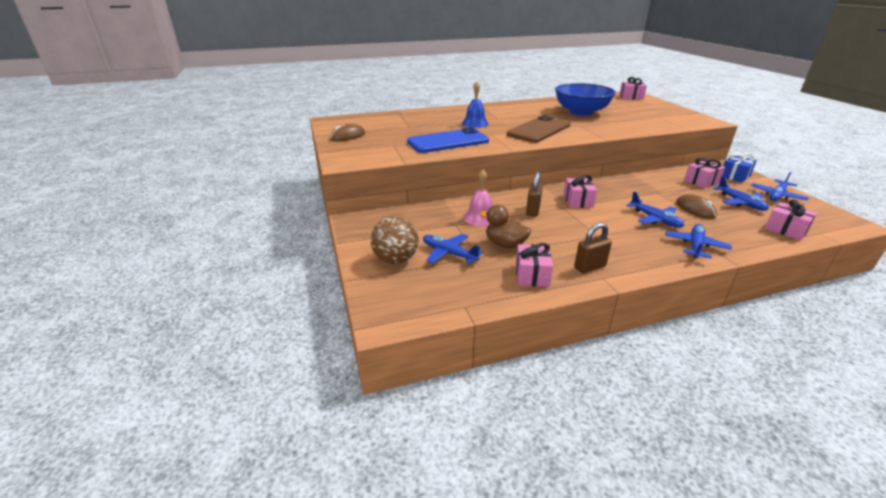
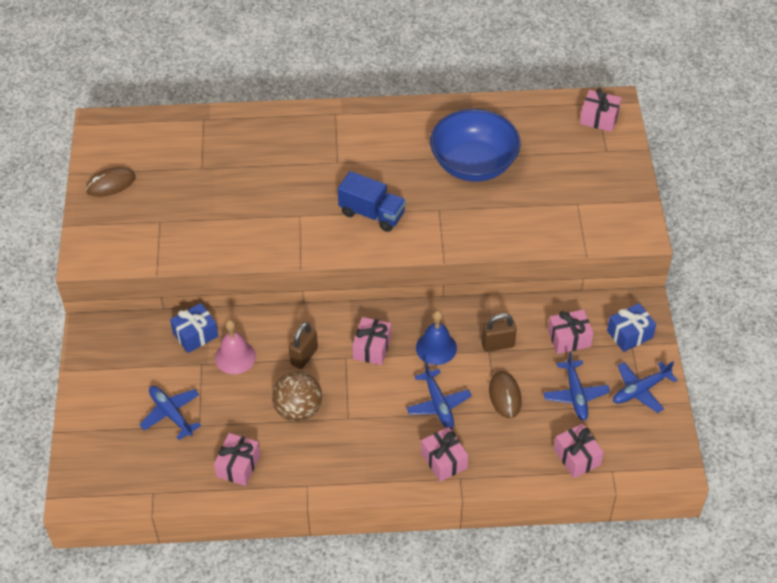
camera: 15 degrees right, 20 degrees up
(396, 259) = (113, 411): brown ball -> brown ball (298, 409)
(441, 211) = (195, 335): none -> blue gift
(448, 141) = (232, 225): blue phone -> none
(475, 123) = (295, 175): blue bell -> blue bell (436, 347)
(505, 244) = (237, 412): brown duck -> none
(539, 130) = (372, 214): brown phone -> blue truck
(589, 267) = (304, 467): brown padlock -> brown padlock (498, 344)
(695, 246) = (444, 460): blue plane -> pink gift

